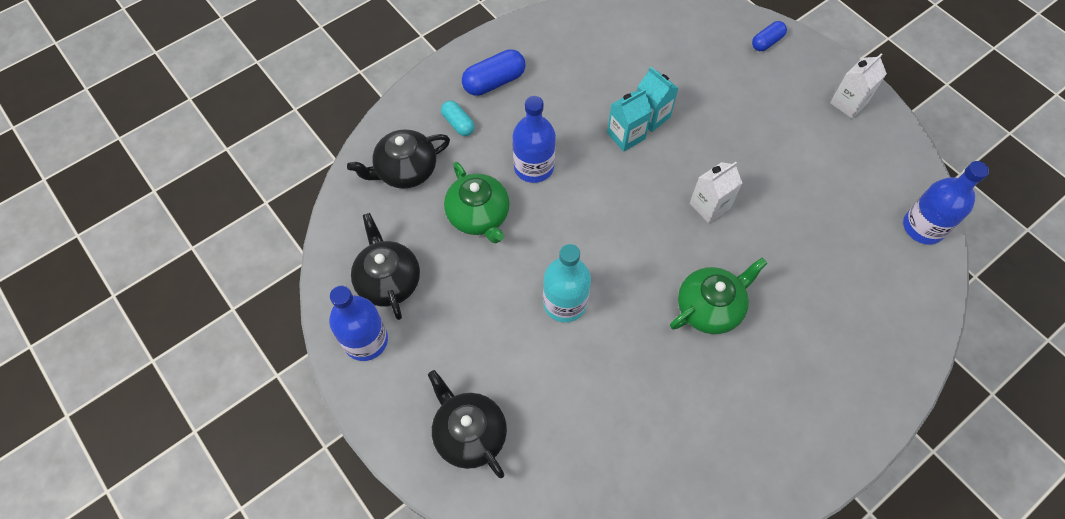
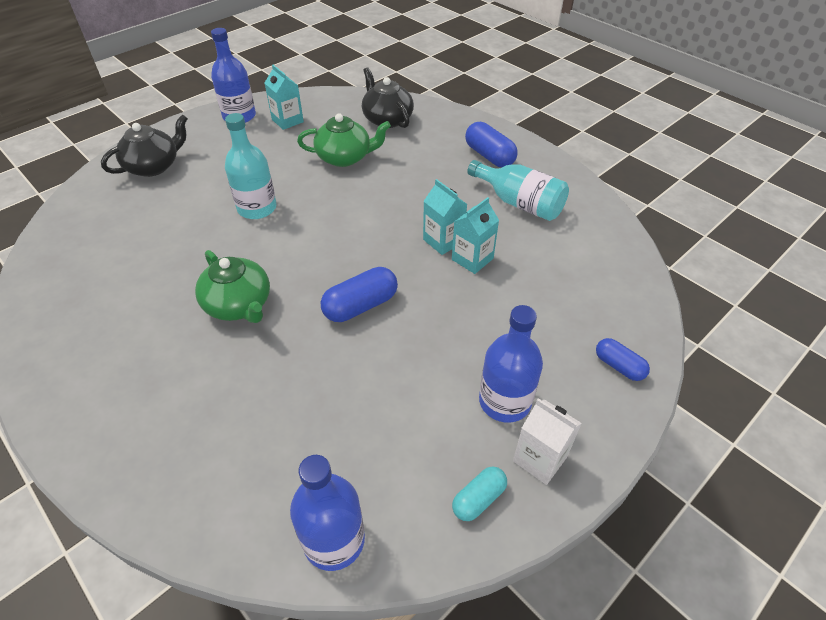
camera: 85 degrees right, 15 degrees down
(388, 280) = (287, 121): black teapot -> turquoise carton
(458, 123) = (438, 140): turquoise capsule -> turquoise capsule (478, 499)
(479, 216) = (345, 157): green teapot -> green teapot turned 150 degrees counterclockwise
(533, 167) = (398, 184): blue bottle -> blue bottle (504, 401)
(574, 69) = (519, 203): none -> turquoise bottle
(709, 206) = (361, 306): white carton -> blue capsule

